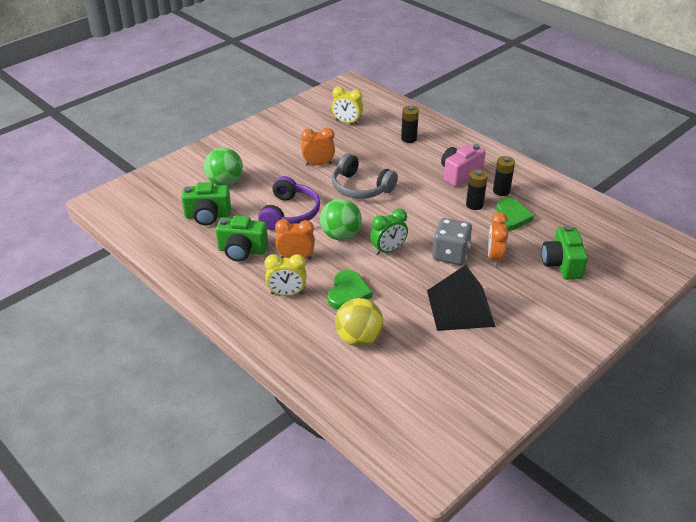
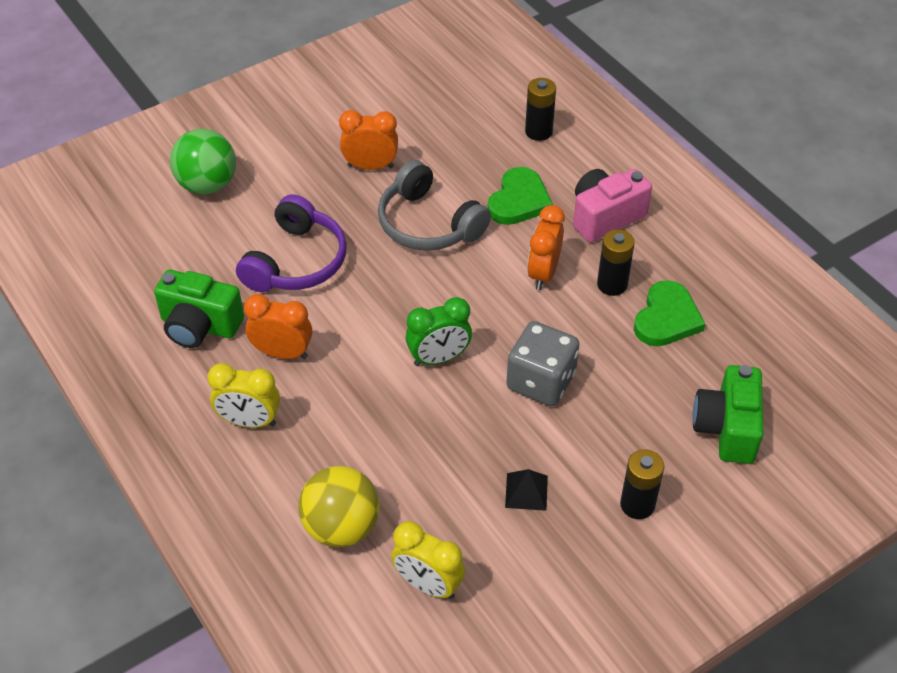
camera: 10 degrees right, 10 degrees up
(207, 216) = (162, 248): green camera -> none
(340, 235) = (368, 317): green ball -> none
(347, 122) = (442, 85): yellow clock -> yellow clock (428, 585)
(348, 292) = (349, 433): green heart -> green heart (519, 200)
(460, 308) = (526, 491): black pyramid -> black pyramid, size x0.42
(494, 257) = (614, 398): orange clock -> orange clock (543, 273)
(501, 191) = (667, 262): black battery -> black battery (637, 504)

